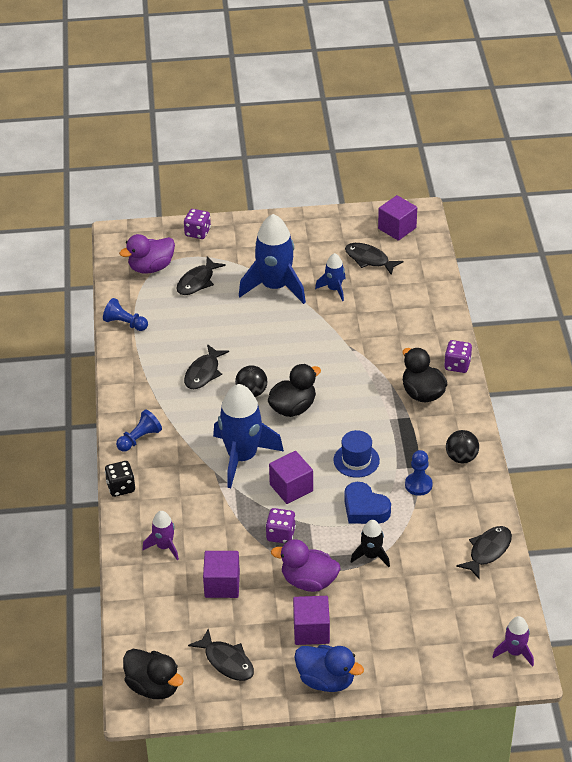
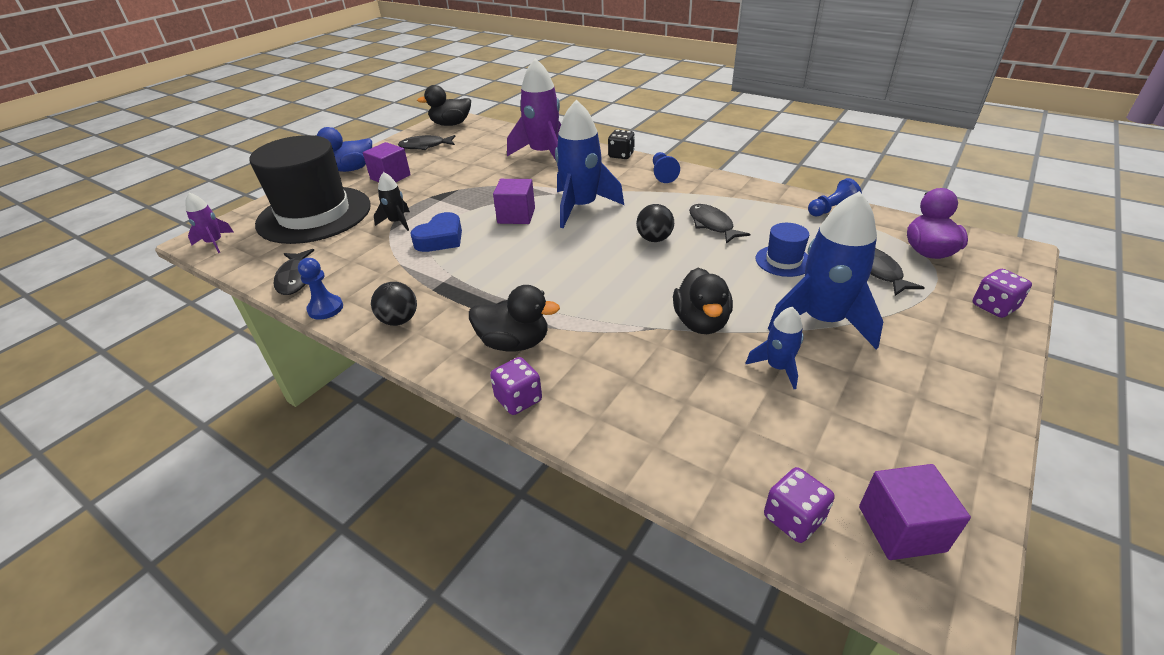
camera: 130 degrees right, 5 degrees down
(164, 546) = (543, 154): purple rocket -> purple rocket, size x1.99
(222, 584) = (479, 162): purple cube -> none
(280, 534) = (481, 195): purple dice -> purple dice (793, 518)
(293, 408) = (605, 252): black duck -> black duck (701, 322)
(308, 581) = (425, 190): purple duck -> none
(356, 460) = (494, 258): blue hat -> blue hat (783, 261)
(364, 509) = (440, 239): blue heart -> blue heart turned 135 degrees clockwise
(369, 259) = (825, 439): black fish -> none
(417, 625) = (314, 214): none -> black hat
(418, 485) = (415, 277): blue pawn -> blue pawn (325, 308)

